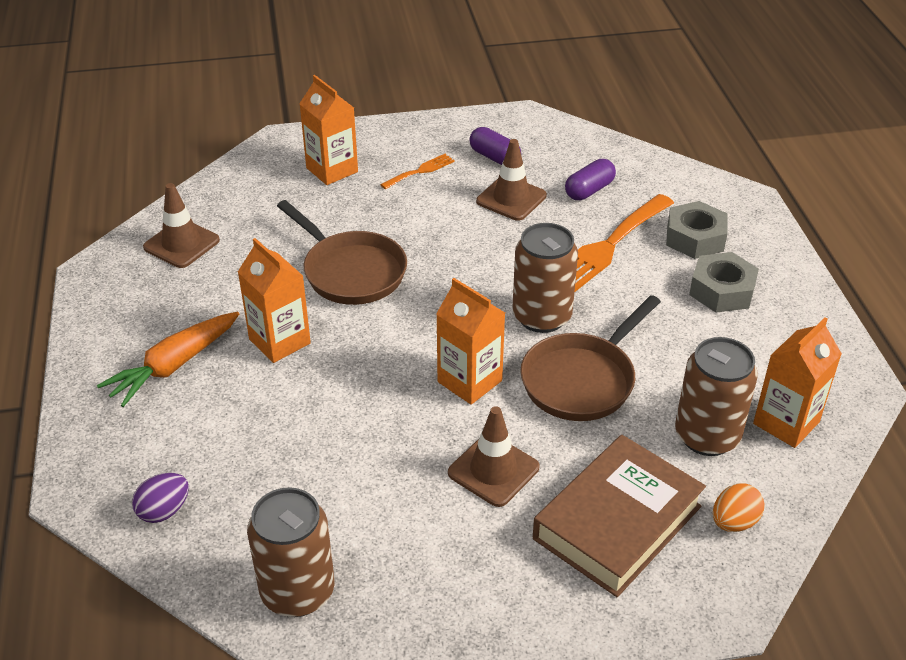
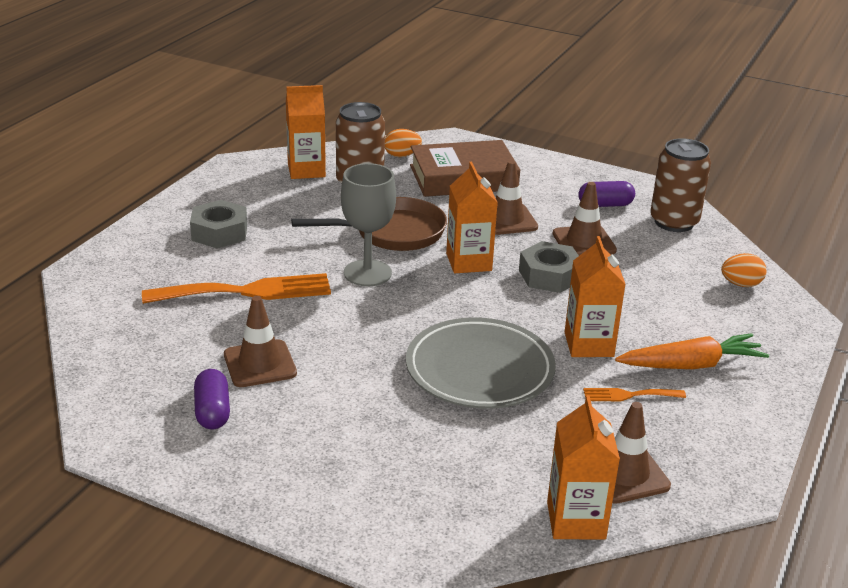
camera: 145 degrees left, 10 degrees down
(164, 511) = (741, 284): purple egg -> orange egg
(332, 170) = (392, 484): orange carton -> orange carton (576, 520)
(350, 271) = (479, 370): brown pan -> grey plate
(380, 482) = (584, 242): none -> brown traffic cone
(420, 171) = (303, 434): orange fork -> orange fork (629, 395)
(542, 316) = (367, 273): brown can -> grey goblet
(589, 190) = (183, 338): purple capsule -> purple capsule (605, 205)
(695, 238) = (173, 267): grey nut -> grey nut (549, 276)

